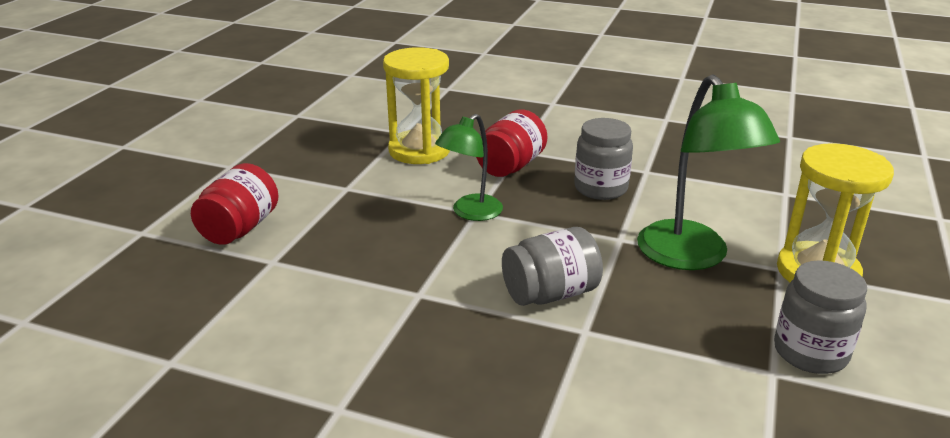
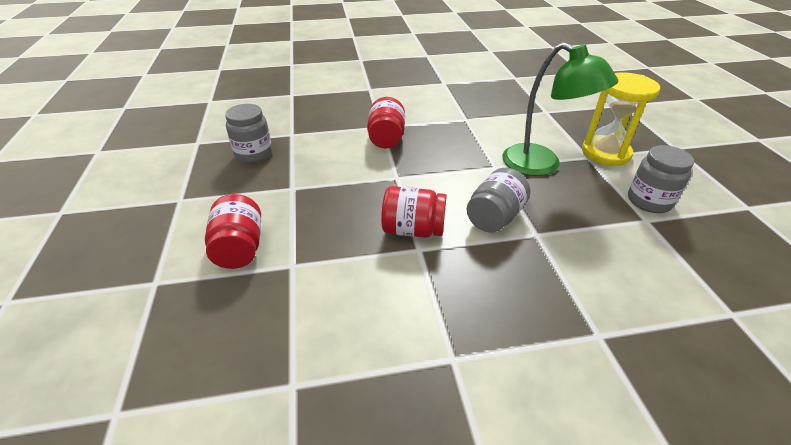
camera: 30 degrees left, 10 degrees up
(419, 150) = (316, 144): yellow hourglass -> none
(434, 272) = (413, 230): none -> red jar
(470, 213) = (393, 179): green lamp -> none
(600, 188) = (453, 137): grey jar -> grey jar (254, 154)

